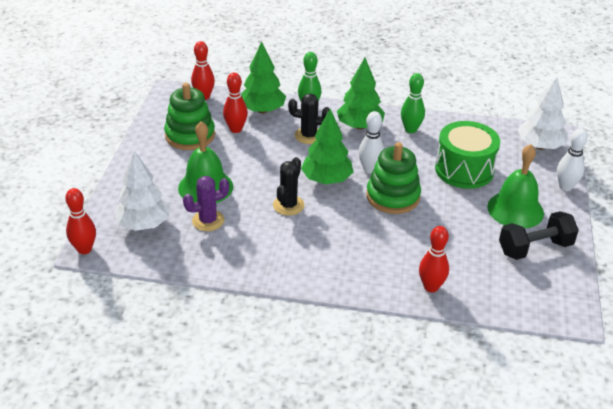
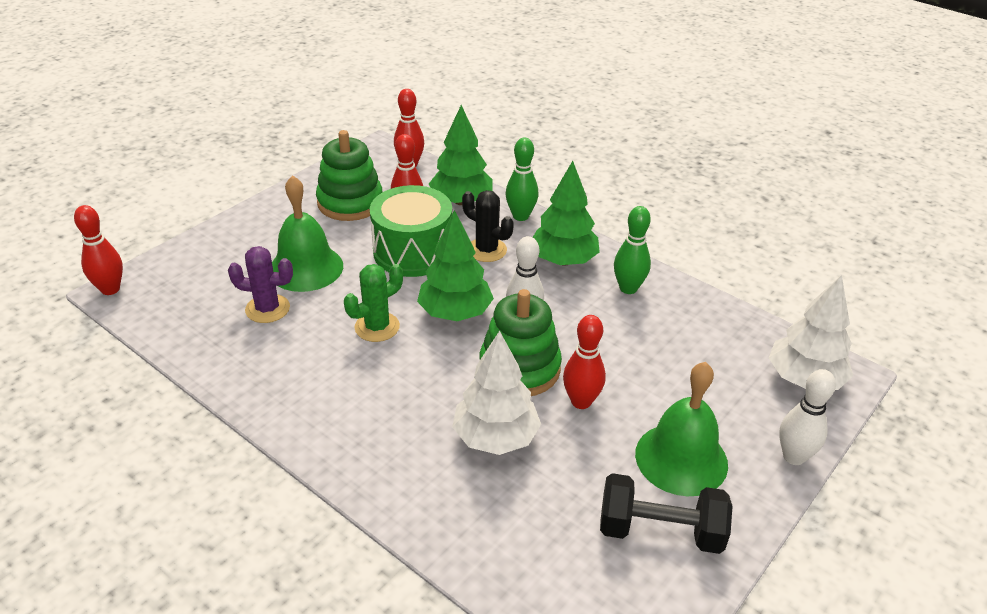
camera: 30 degrees right, 0 degrees up
(144, 224) = (197, 285): white tree -> white tree (495, 437)
(288, 205) = (377, 327): black cactus -> green cactus
(431, 287) = (451, 519): red bowling pin -> red bowling pin (581, 401)
(464, 170) = (655, 370): green drum -> green drum (413, 252)

